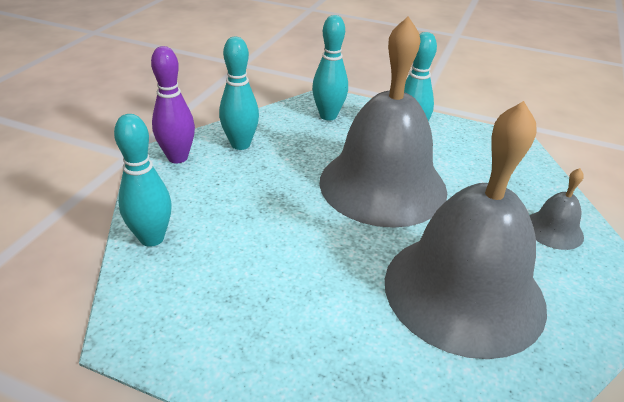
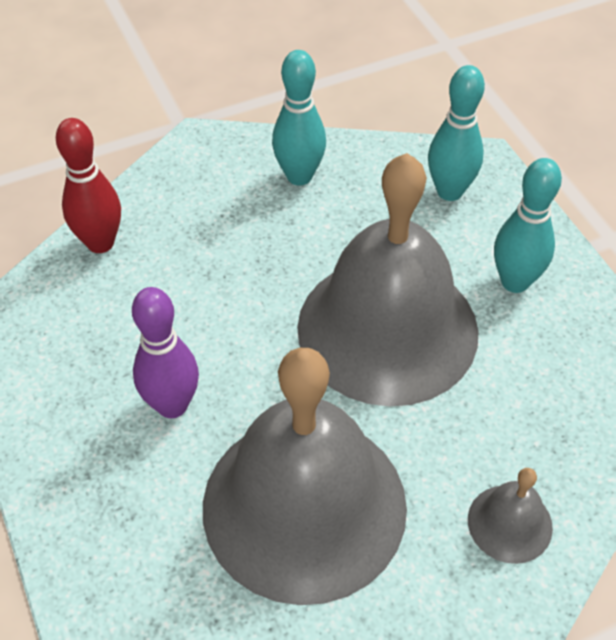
camera: 45 degrees right, 15 degrees up
(152, 238) = (100, 243): turquoise bowling pin -> red bowling pin
(178, 158) = (218, 157): purple bowling pin -> purple bowling pin (172, 405)

